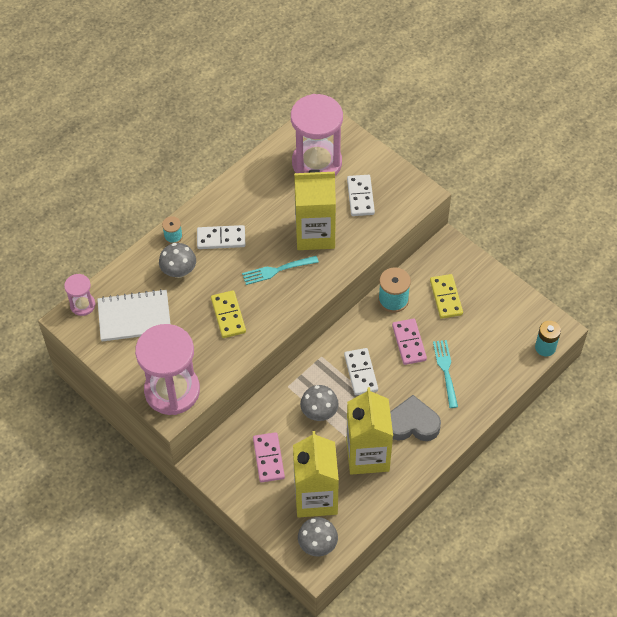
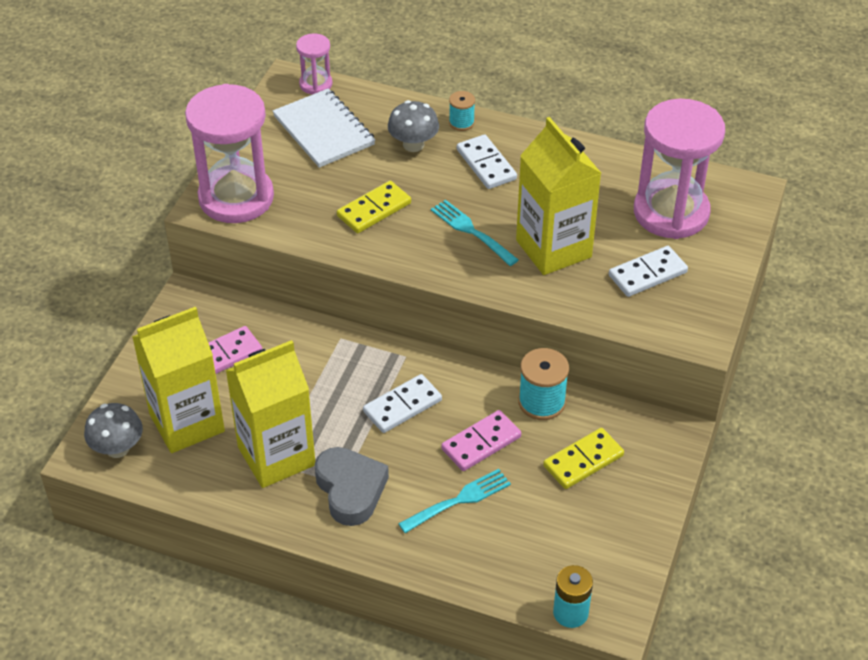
camera: 65 degrees right, 10 degrees down
(319, 412) = (317, 383): grey mushroom -> none

